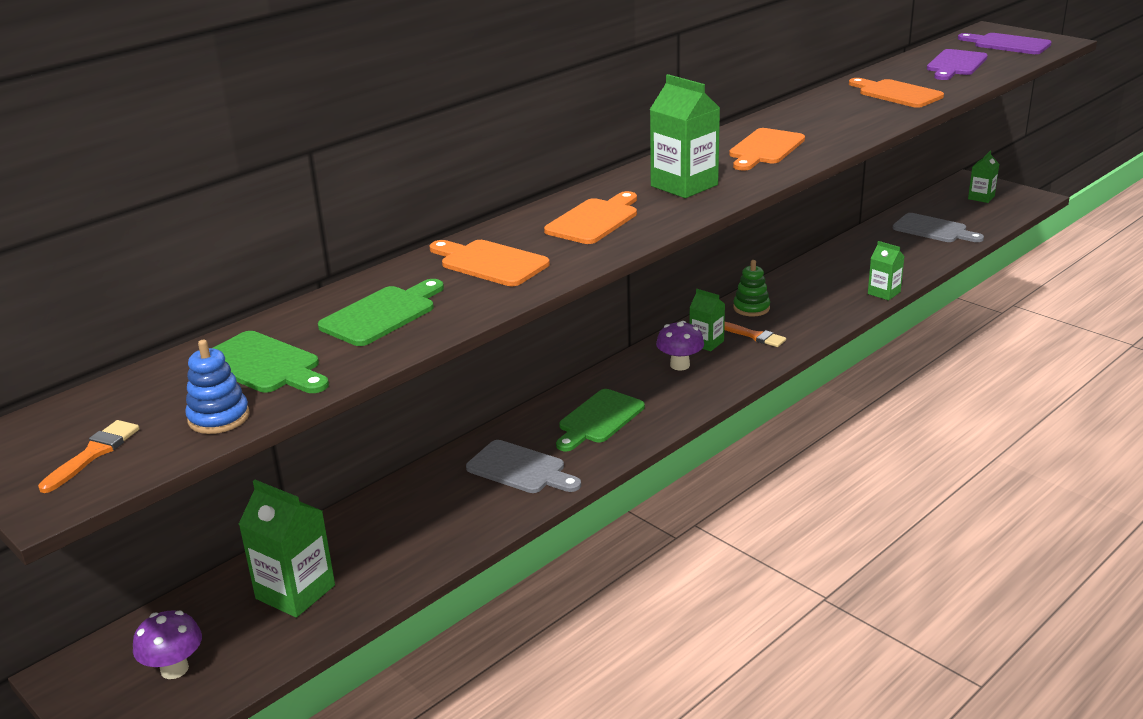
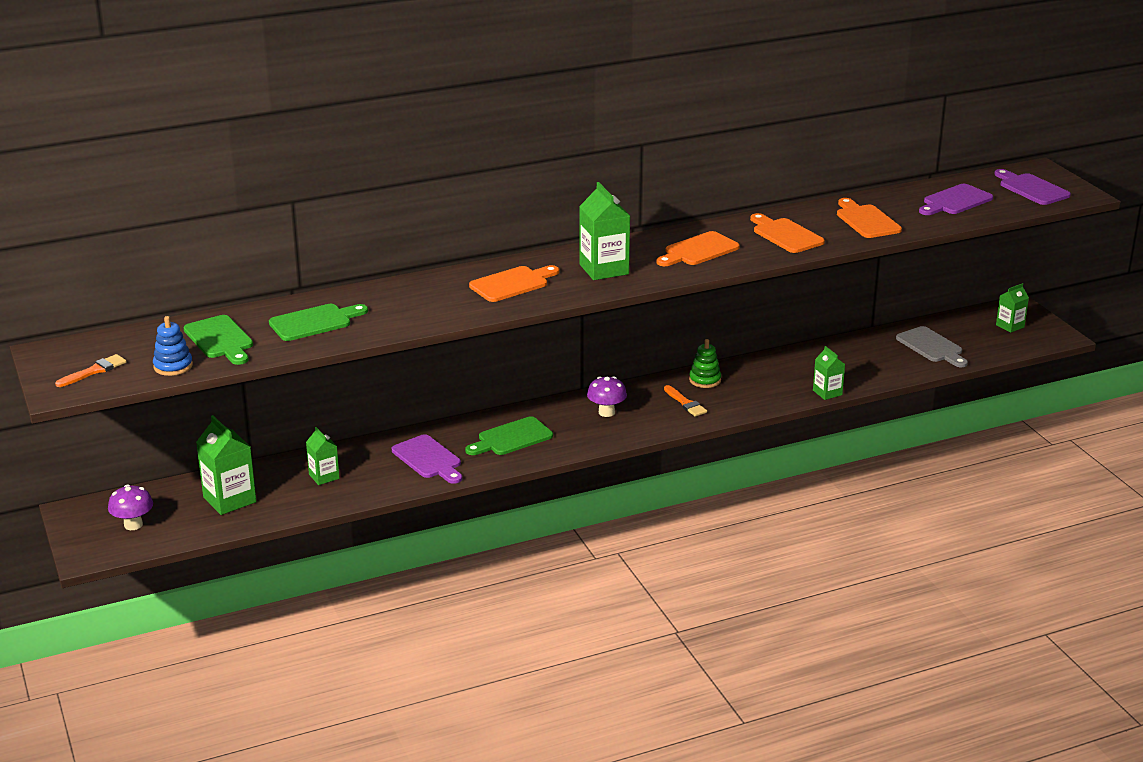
camera: 20 degrees right, 0 degrees up
(490, 263) = (412, 301): orange cutting board -> orange cutting board (785, 235)
(520, 469) = (428, 459): grey cutting board -> purple cutting board
(706, 343) = (643, 400): green carton -> green carton (324, 476)

